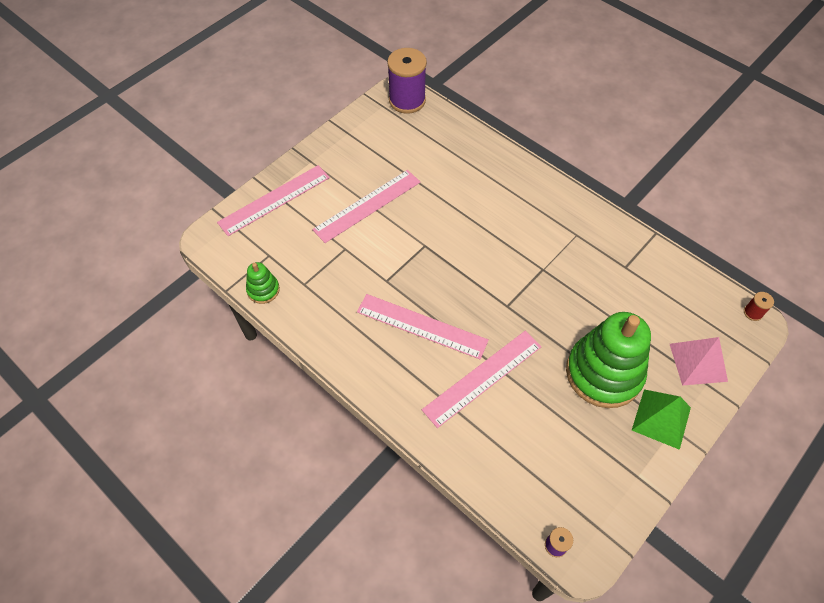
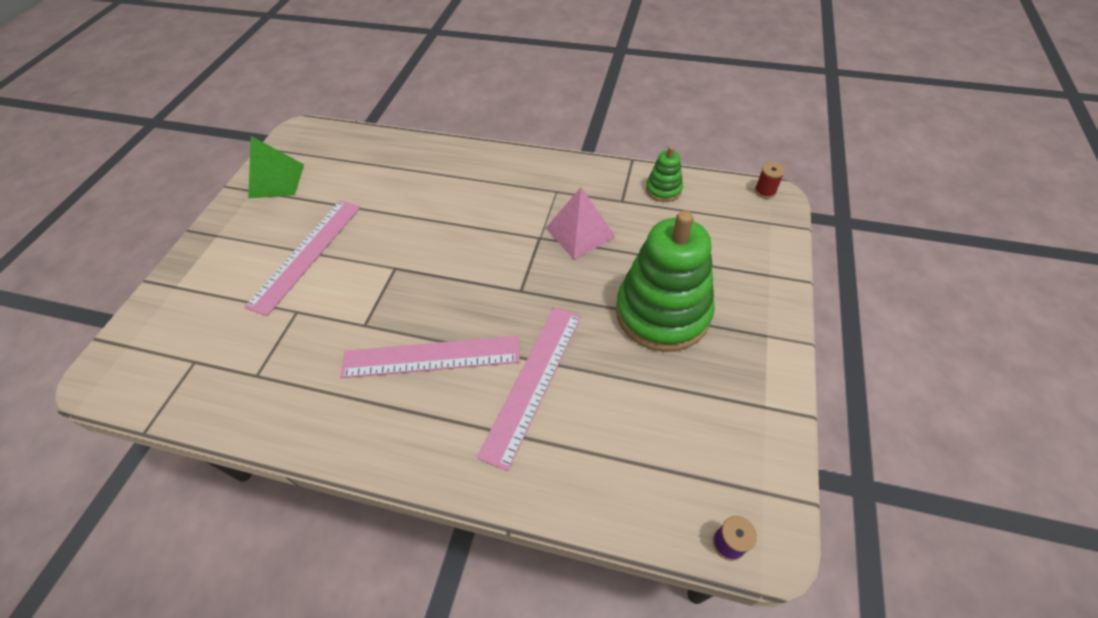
camera: 25 degrees left, 5 degrees down
(263, 290) = (200, 407): green stacking toy -> green stacking toy (663, 190)
(274, 200) = (181, 294): pink ruler -> none
(407, 100) = (311, 137): purple spool -> none
(661, 418) = (749, 331): green pyramid -> green pyramid (277, 180)
(698, 362) = (747, 258): pink pyramid -> pink pyramid (580, 232)

